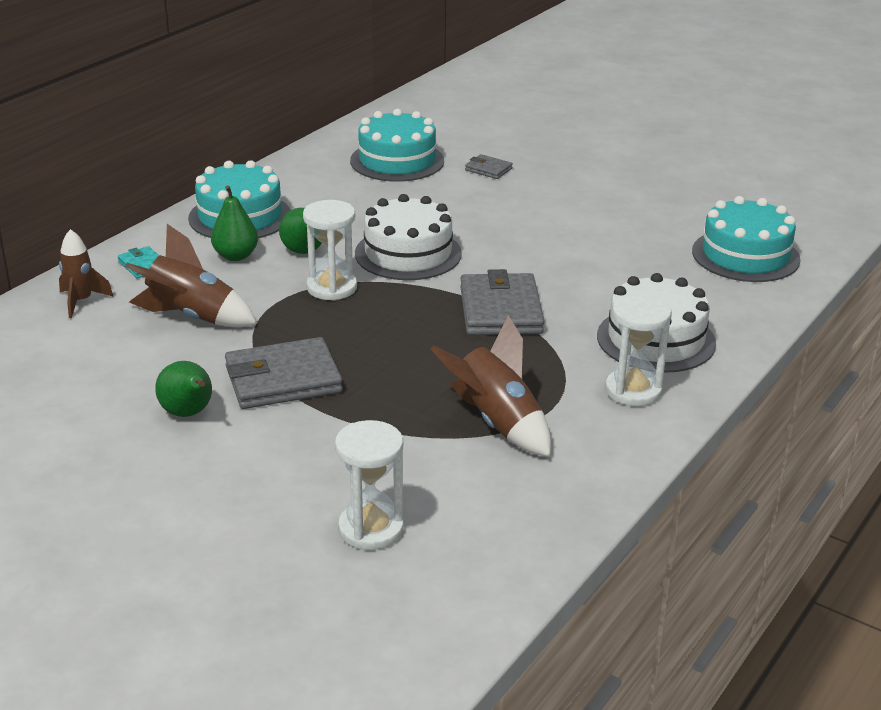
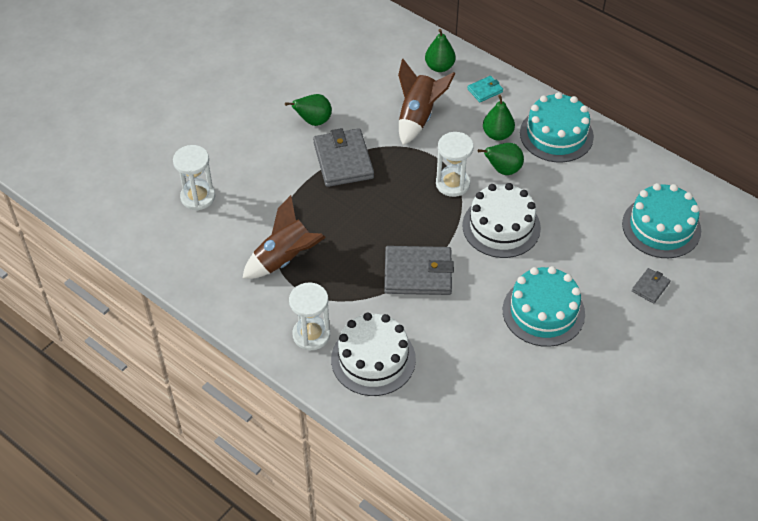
camera: 95 degrees right, 20 degrees up
(81, 301) = (439, 67): brown rocket -> green pear
(745, 255) = (498, 447): turquoise cake -> turquoise cake (543, 312)

